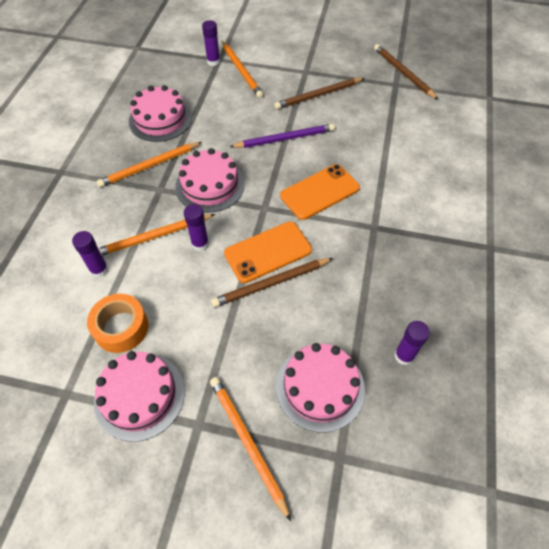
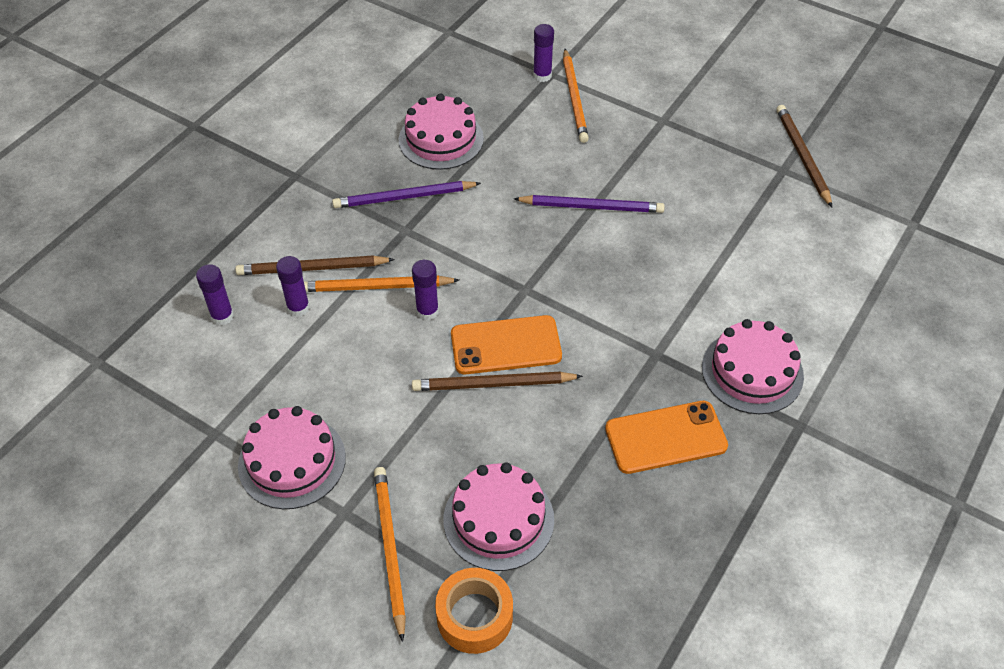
camera: 20 degrees right, 5 degrees down
(121, 328) = (299, 381): orange tape -> orange tape (474, 616)
(149, 166) = (404, 197): orange pencil -> purple pencil
(210, 185) = (469, 242): pink cake -> pink cake (752, 371)
(318, 95) = (664, 158): brown pencil -> brown pencil (312, 268)
(319, 192) = (606, 289): orange phone -> orange phone (665, 437)
(404, 356) = (617, 518): purple glue stick -> purple glue stick (222, 316)

